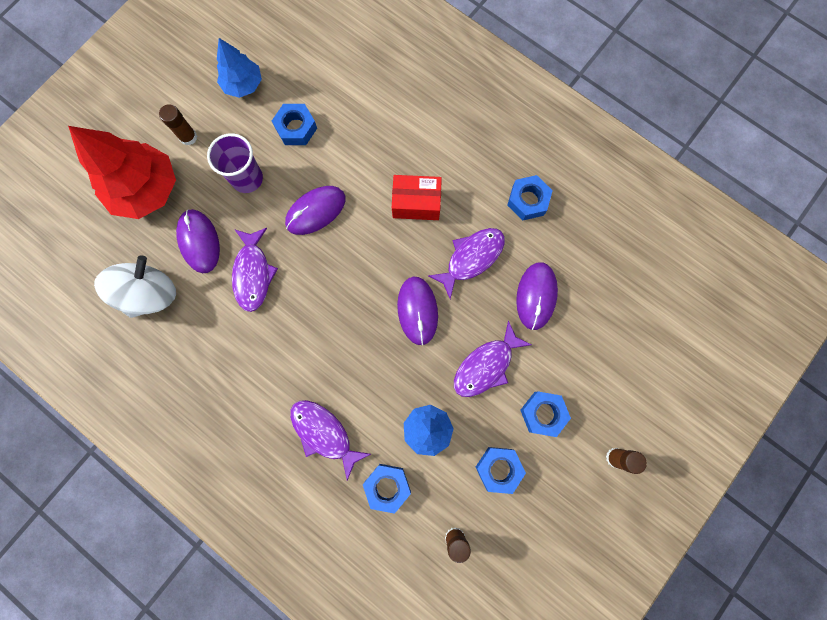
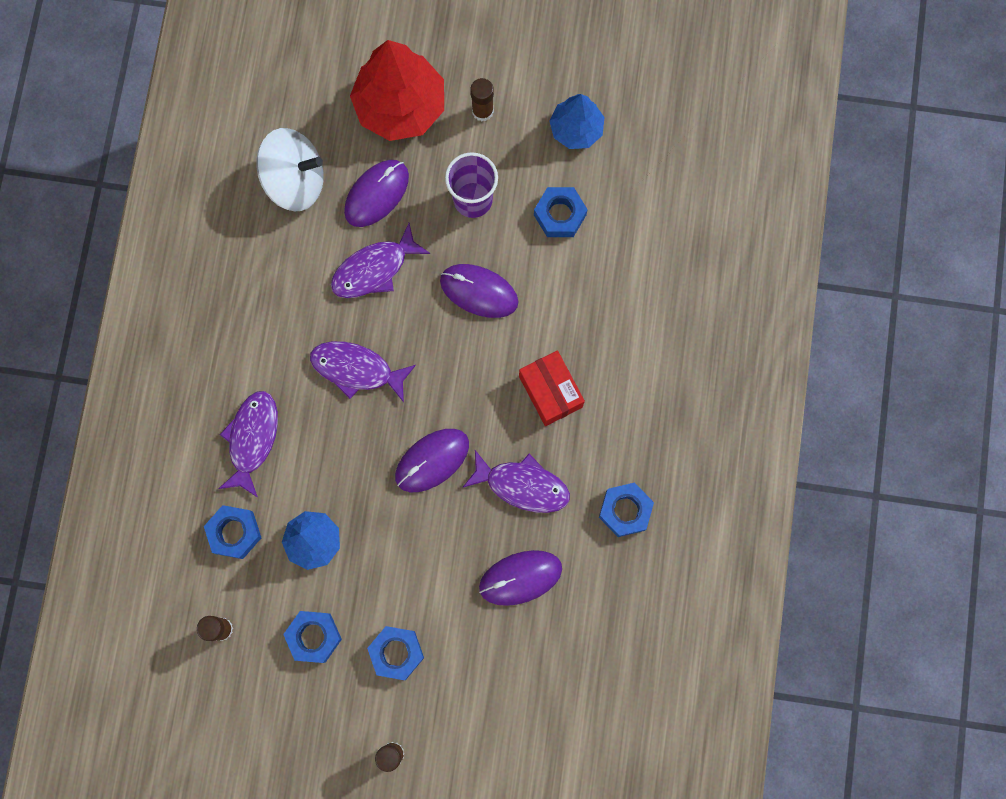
camera: 60 degrees right, 0 degrees up
(486, 365) = (414, 565): purple fish -> purple fish (357, 369)

